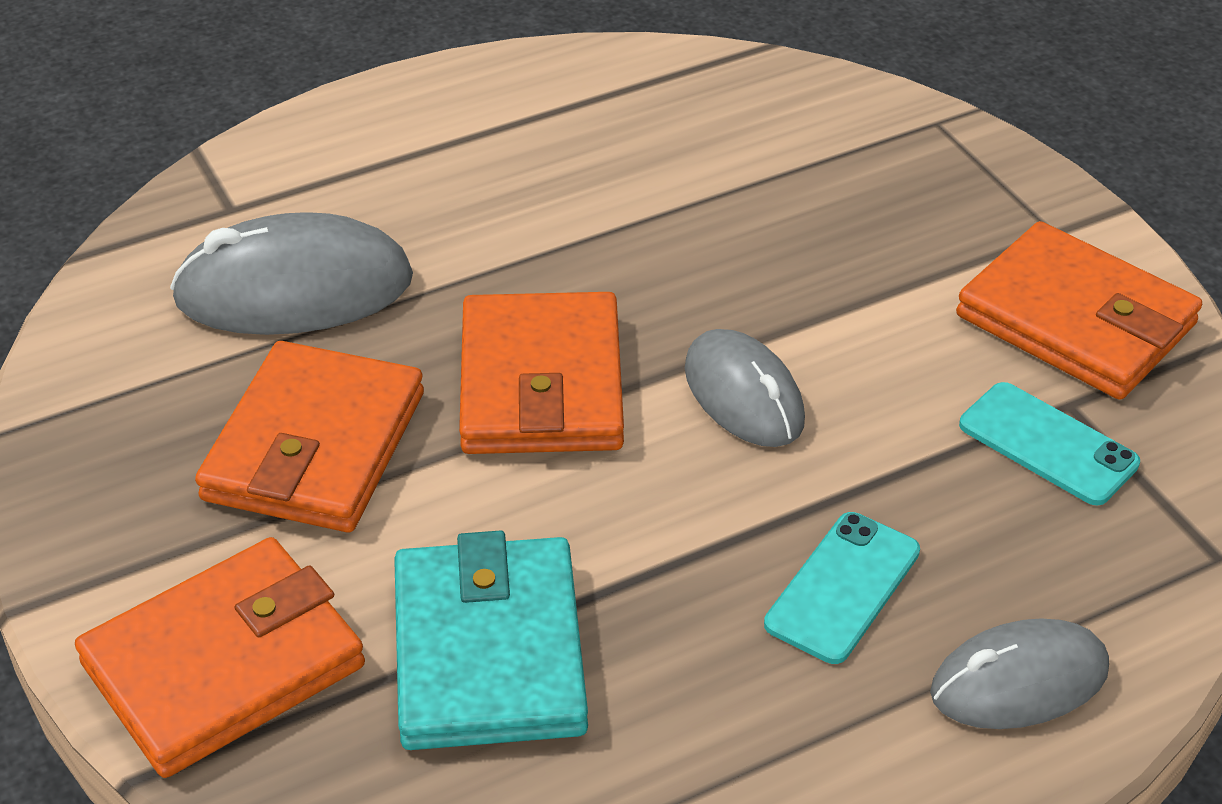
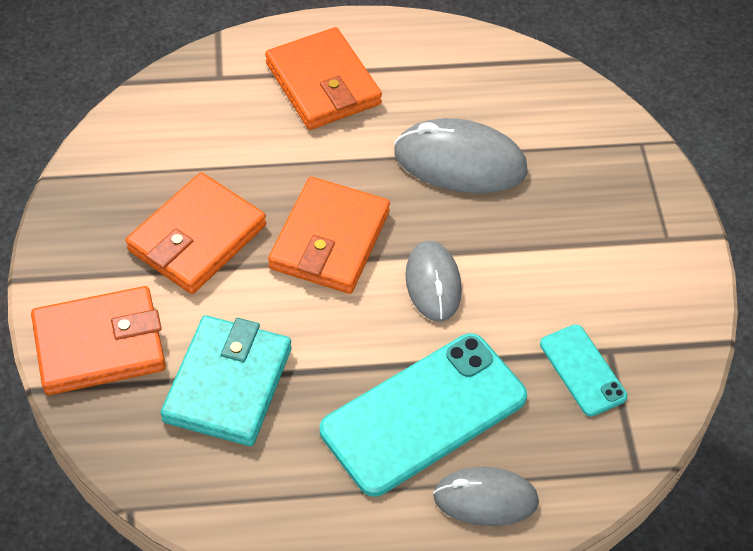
camera: 20 degrees right, 10 degrees up
(294, 289) = (229, 139): grey mouse -> grey mouse (460, 162)
(843, 588) = (424, 414): turquoise phone -> turquoise phone, size x1.97
(1076, 320) = (645, 300): orange wallet -> orange wallet (323, 84)

